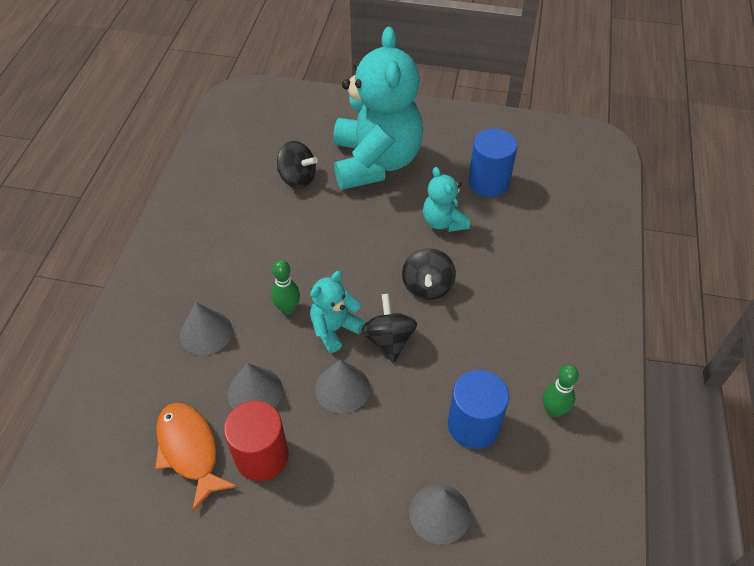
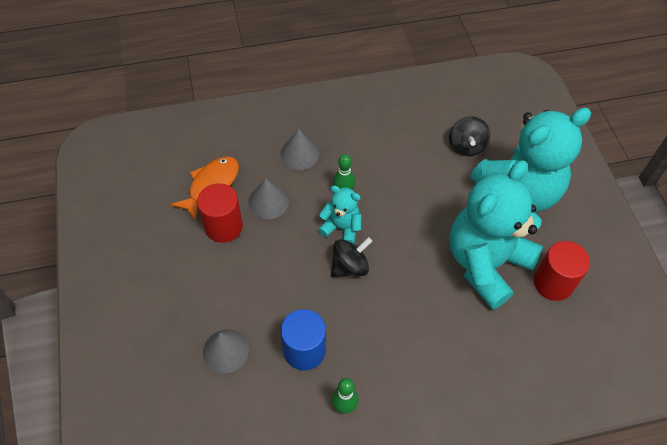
camera: 65 degrees right, 5 degrees up
(342, 388) = (295, 252): grey cone -> none
(427, 286) = (413, 275): black spinning top -> none
(443, 222) = (486, 263): turquoise teddy bear -> turquoise teddy bear, size x2.17
(488, 182) = (553, 283): blue cylinder -> red cylinder

